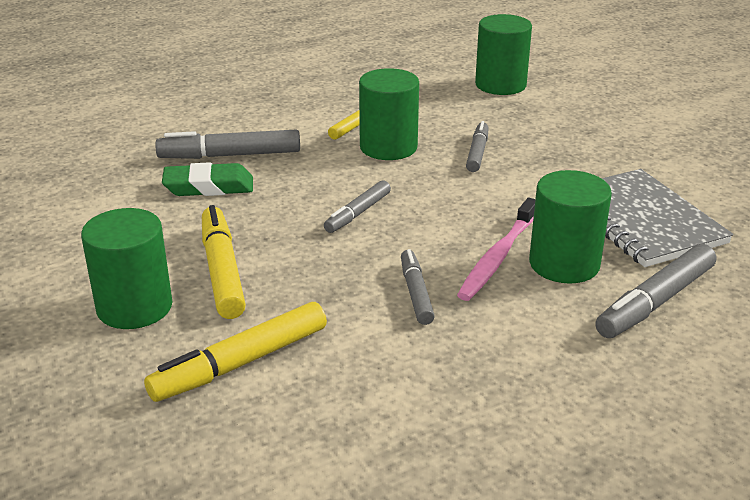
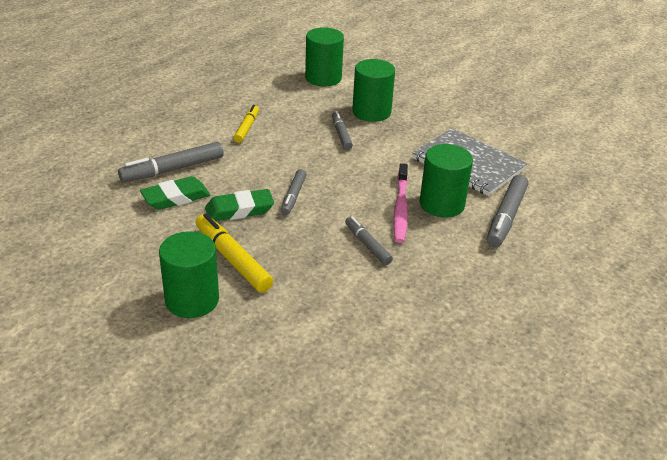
camera: 25 degrees left, 5 degrees up
(240, 363) = (291, 320): yellow marker -> none
(275, 216) = (239, 210): none -> green eraser
(388, 147) = (280, 141): green cylinder -> green cylinder (371, 112)

